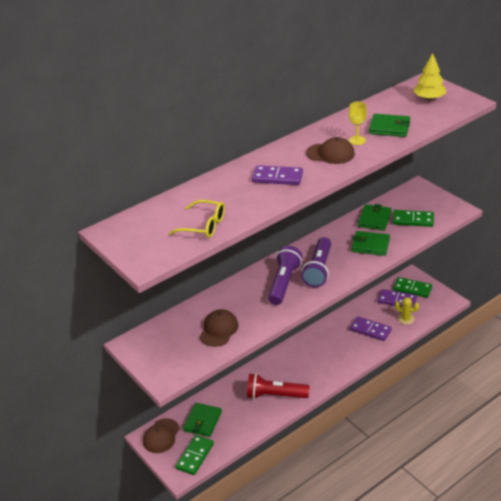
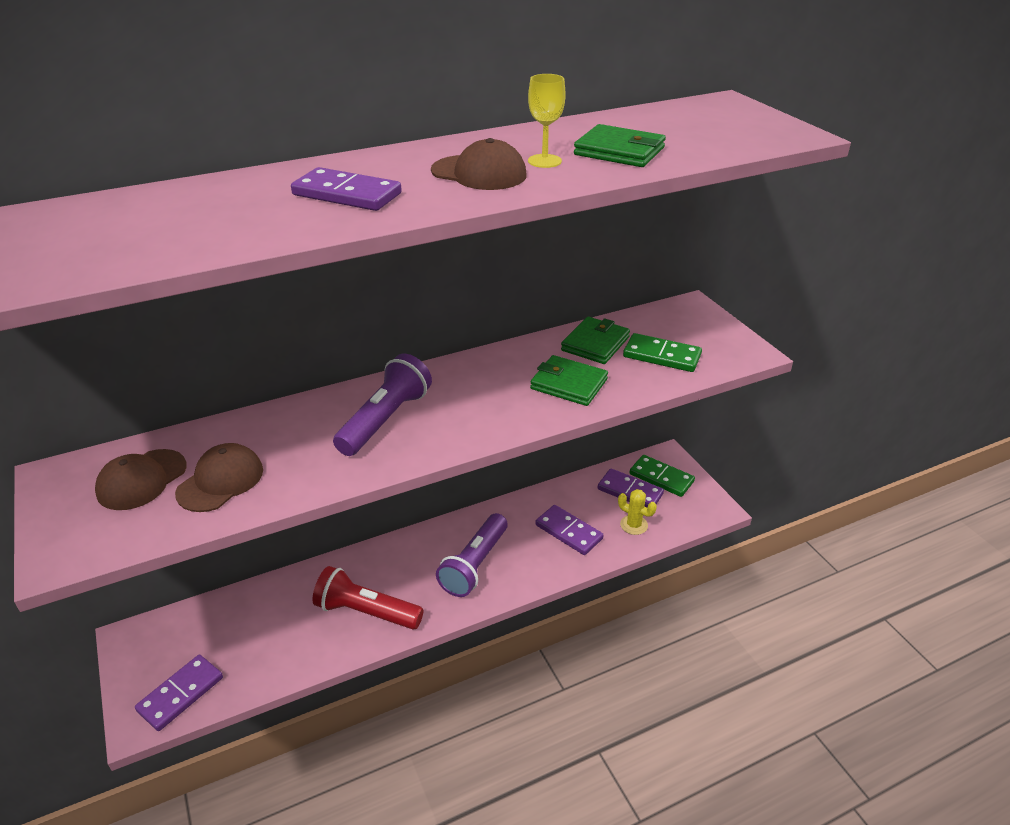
camera: 10 degrees right, 0 degrees up
(161, 436) = (150, 642): brown cap -> brown cap (141, 480)
(195, 456) = (180, 694): green domino -> purple domino
(202, 421) = (228, 632): green wallet -> none
(203, 226) = (125, 249): yellow glasses -> none
(318, 270) = (457, 408): purple flashlight -> purple flashlight (475, 565)
(429, 98) = (719, 122): yellow tree -> none

